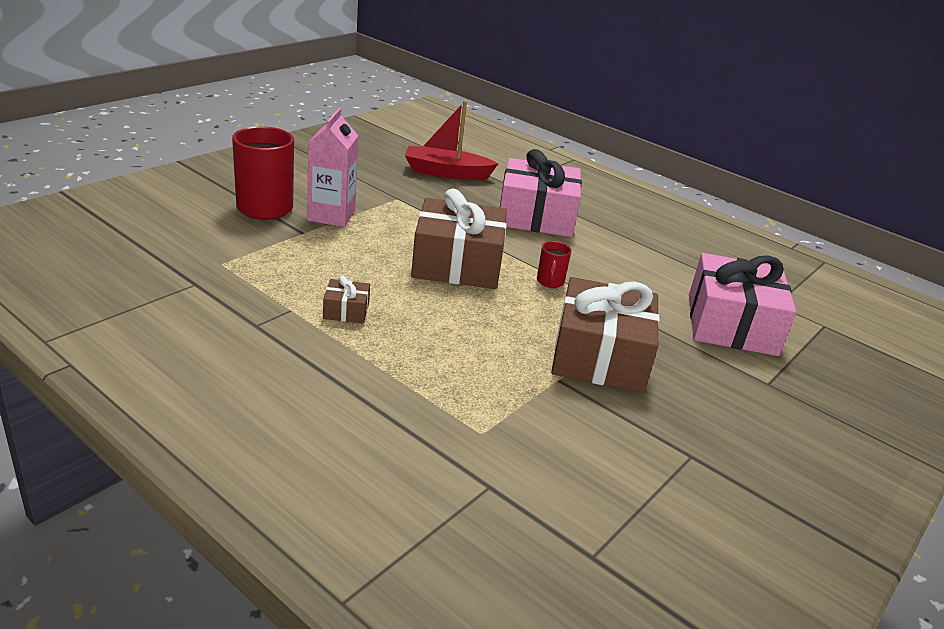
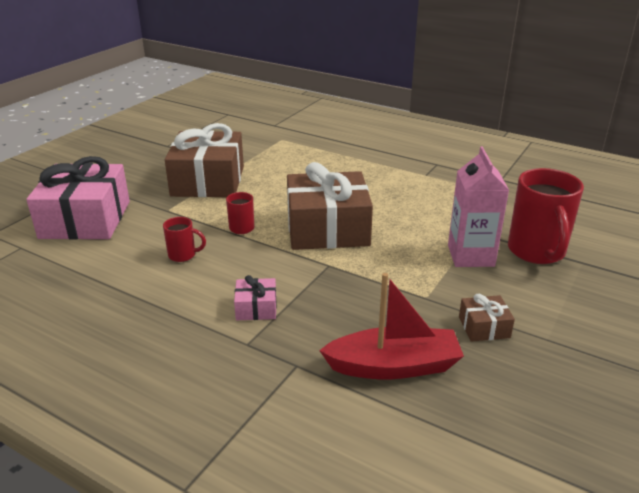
camera: 175 degrees right, 0 degrees up
(346, 311) = (390, 180): brown gift -> brown gift (484, 327)
(536, 216) = (256, 308): pink gift -> pink gift, size x0.43
(606, 266) = (183, 255): none -> red mug

